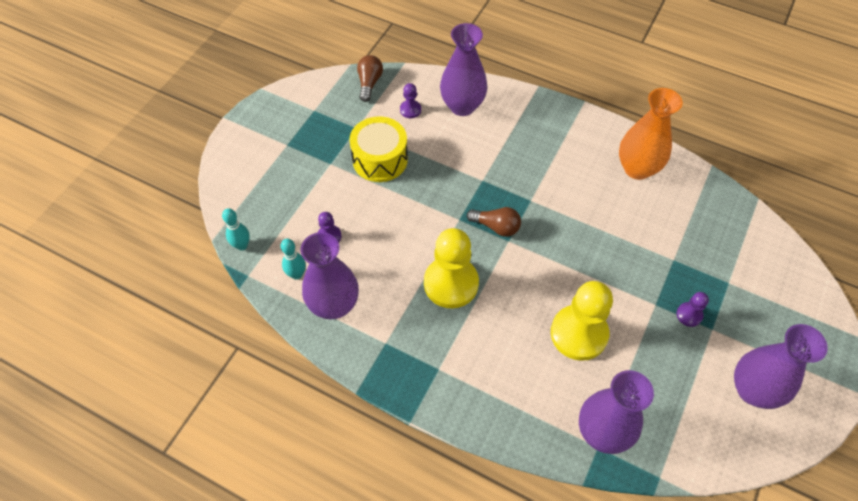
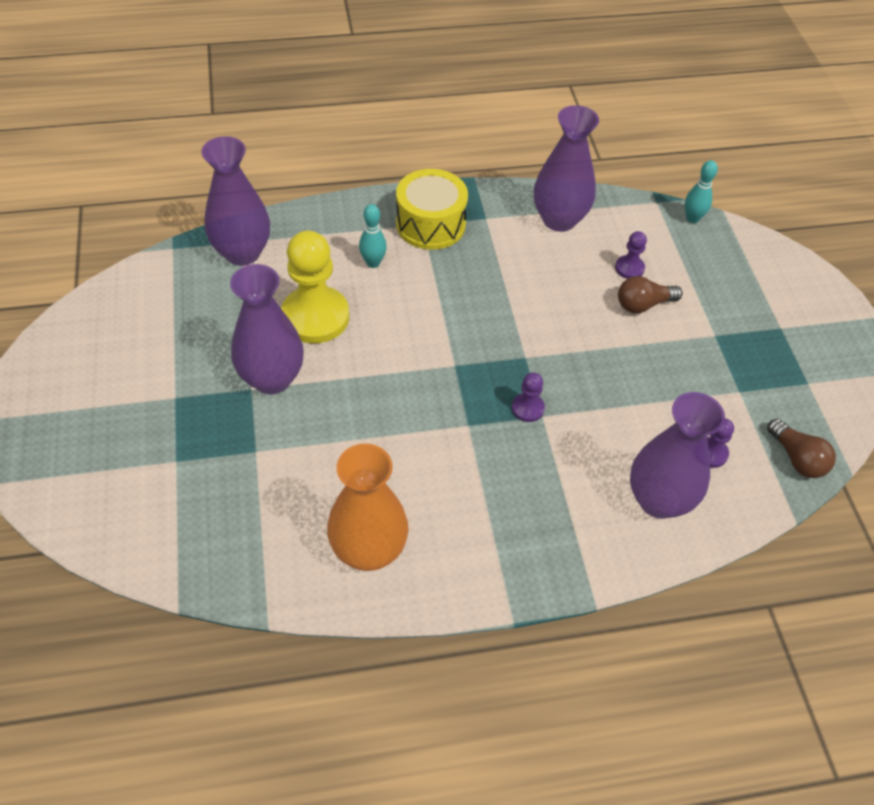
camera: 140 degrees right, 5 degrees down
(297, 274) = (618, 224): turquoise bowling pin -> turquoise bowling pin (373, 263)
(380, 159) = (672, 370): yellow drum -> yellow drum (430, 224)
(451, 283) = (475, 292): yellow pawn -> none
(496, 227) = (480, 371): brown light bulb -> brown light bulb (643, 304)
(689, 315) = (207, 397): purple pawn -> purple pawn (528, 408)
(753, 390) = (107, 360): purple vase -> purple vase (272, 379)

